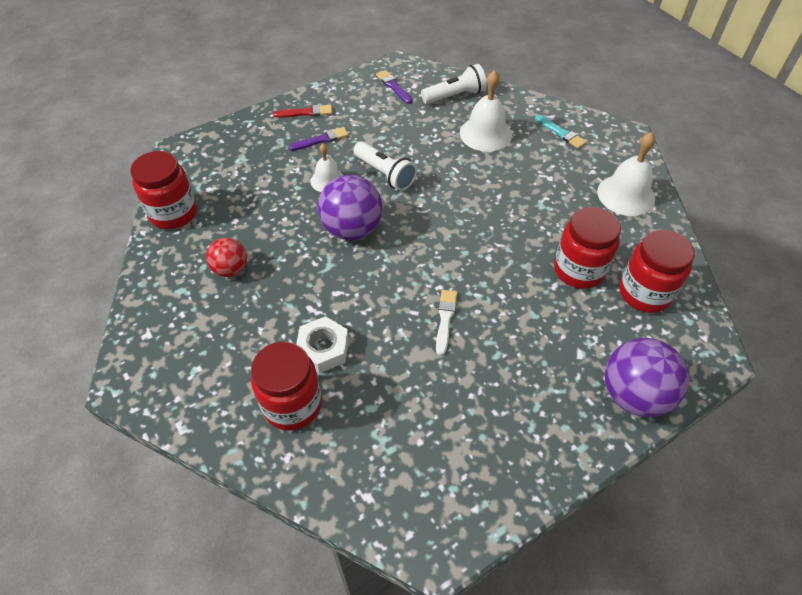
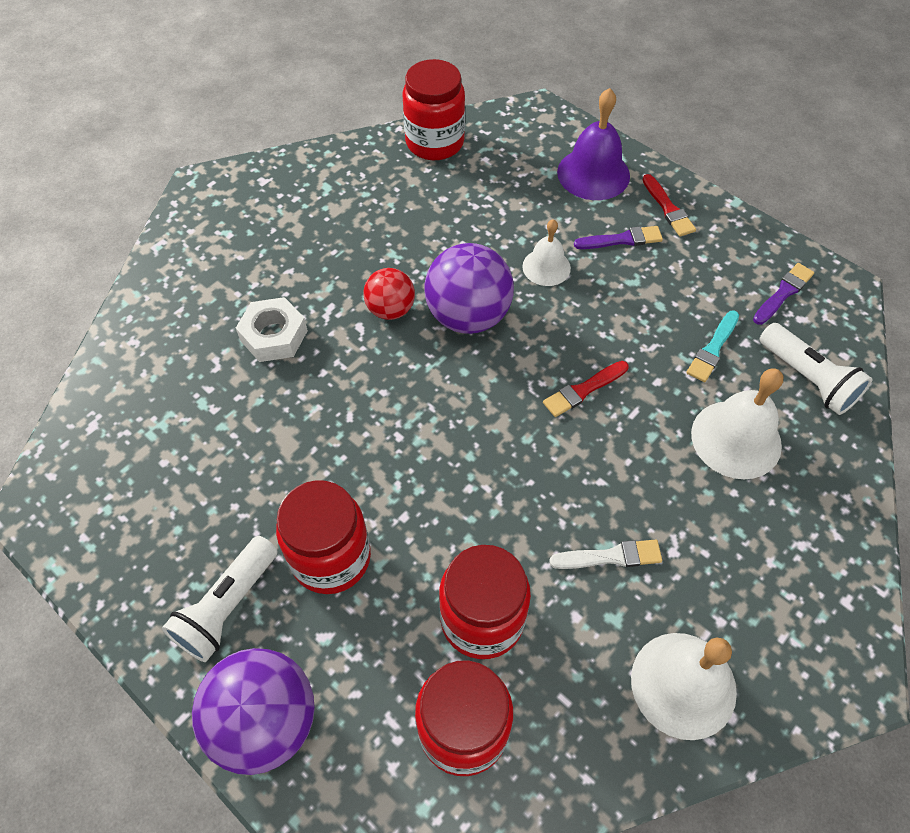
camera: 75 degrees right, 5 degrees up
(230, 269) = (367, 218): red ball -> red ball (390, 309)
(256, 138) = (593, 174): none -> purple bell
(292, 404) = (196, 328): red jar -> red jar (331, 558)
(321, 139) = (621, 239): purple brush -> purple brush turned 60 degrees counterclockwise
(385, 174) = (586, 327): white flashlight -> white flashlight (228, 606)
(432, 187) = (583, 390): none -> red brush
(445, 319) = (346, 454): white brush -> white brush (610, 556)
(561, 133) = (797, 557): turquoise brush -> turquoise brush (713, 349)

